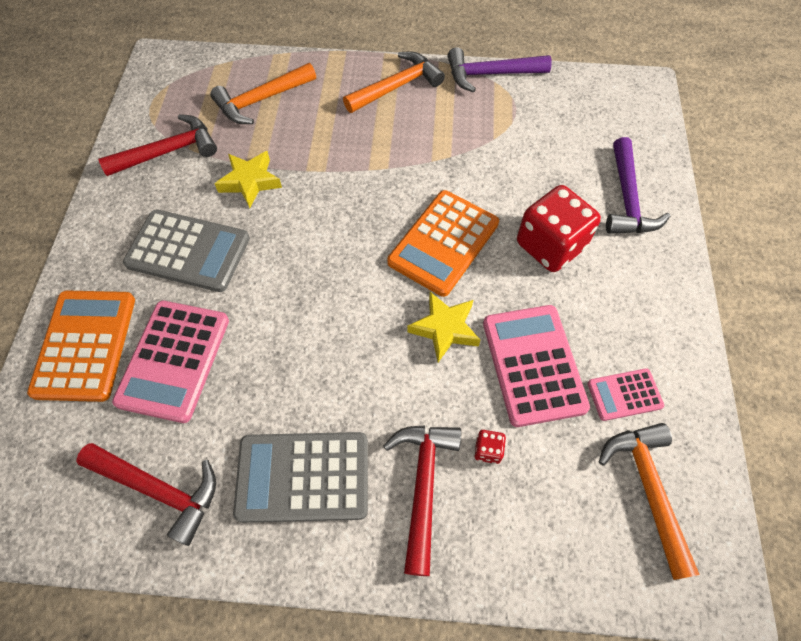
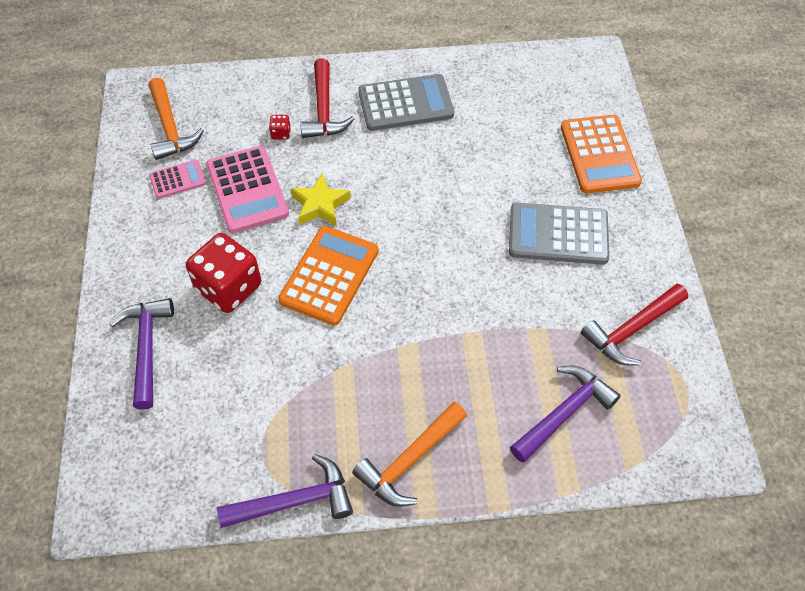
camera: 170 degrees right, 5 degrees down
(159, 490) = (497, 85): red hammer -> none
(174, 360) = (526, 154): pink calculator -> none
(250, 182) = (532, 309): yellow star -> none
(261, 100) = (564, 412): orange hammer -> purple hammer

